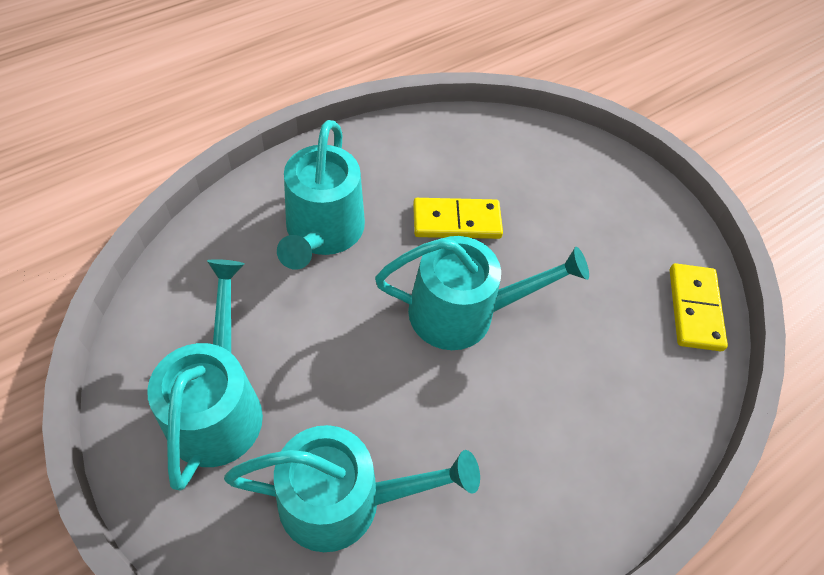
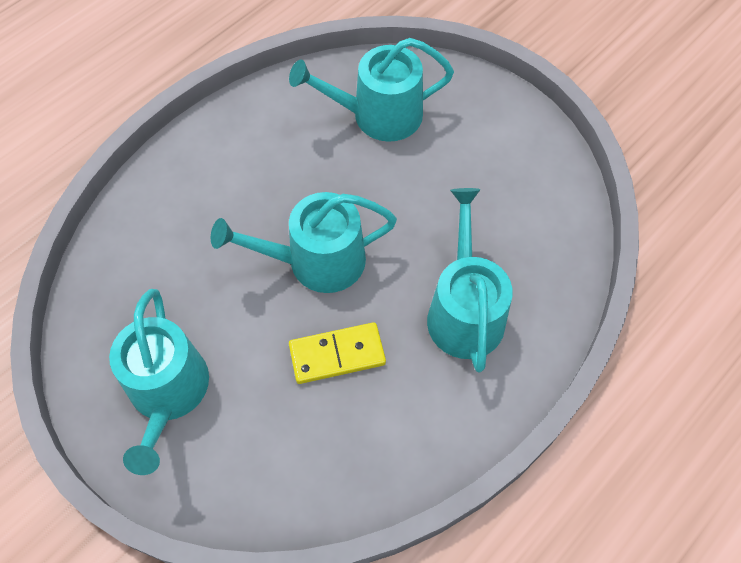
camera: 175 degrees right, 5 degrees up
(218, 406) = (487, 152): turquoise watering can -> turquoise watering can (168, 393)
(694, 309) = (97, 312): yellow domino -> none

